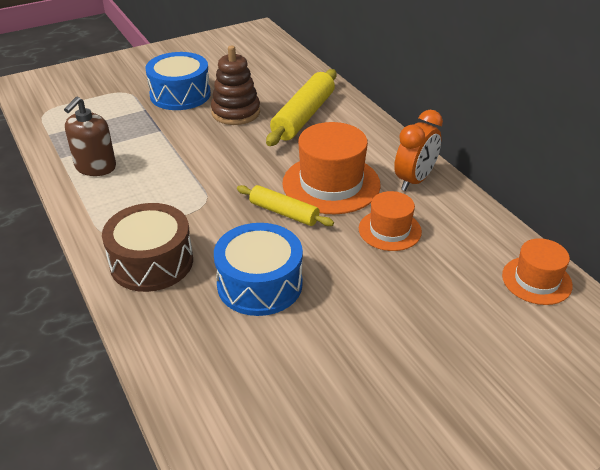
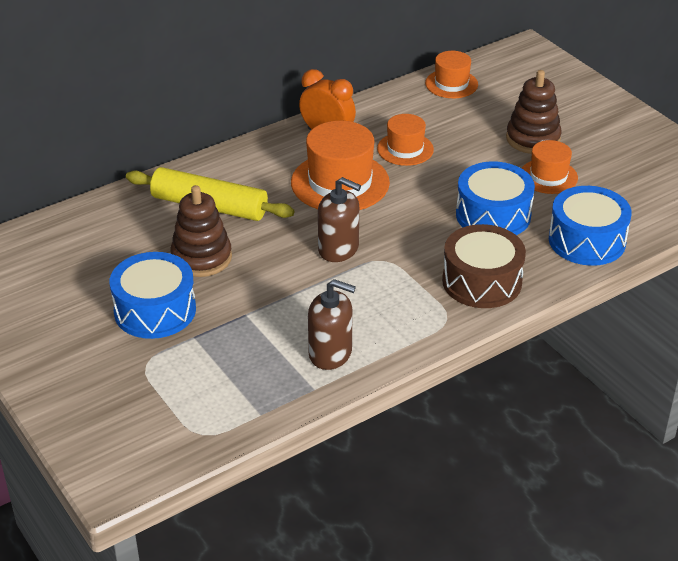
camera: 95 degrees left, 0 degrees up
(194, 359) = (587, 240): none -> blue drum
(229, 178) = (338, 249): none -> brown soap dispenser
(284, 213) = (391, 208): yellow rolling pin -> none
(330, 344) = (548, 176): none -> orange hat
(415, 342) = (533, 139): none -> brown stacking toy

